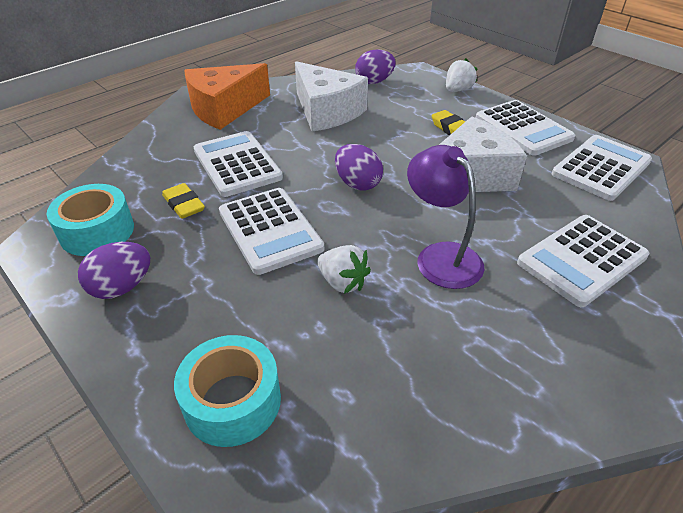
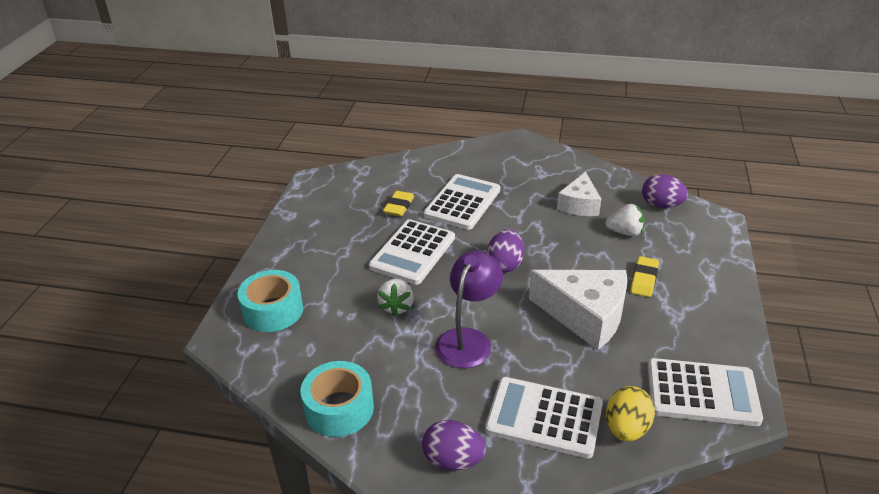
camera: 55 degrees right, 5 degrees down
(97, 231) = (343, 192): turquoise tape -> turquoise tape (339, 408)
(122, 287) = (312, 228): purple egg -> purple egg (453, 460)
(224, 109) = (518, 161): orange cheese -> none
(326, 111) = (579, 205): white cheese -> white cheese, size x0.62
(457, 90) = (718, 255): white strawberry -> white strawberry (625, 232)
(523, 128) = (705, 320): white calculator -> none
(621, 222) = (626, 429): none -> yellow egg

